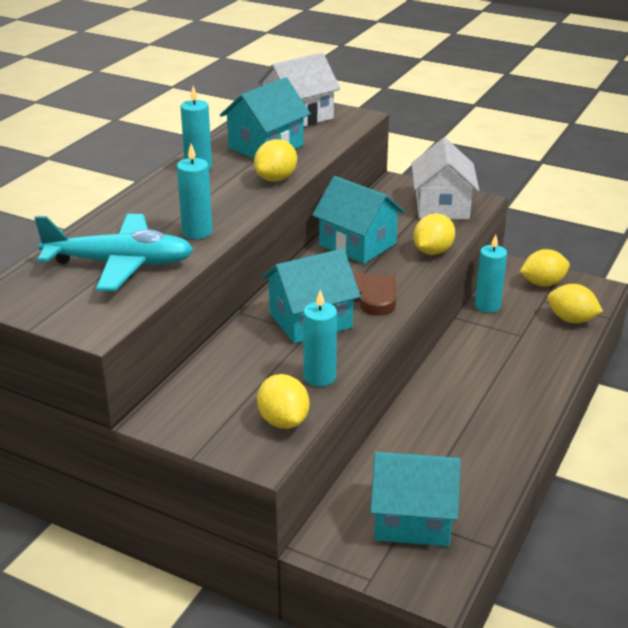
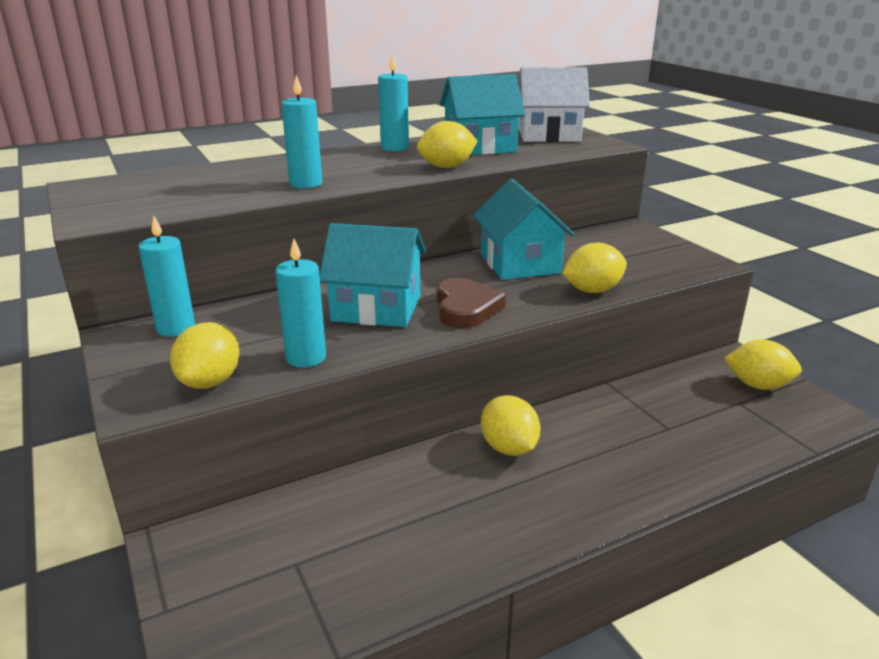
camera: 35 degrees right, 5 degrees down
(120, 264) = (204, 188): turquoise plane -> none
(412, 519) = (295, 567): turquoise house -> none
(442, 206) = (659, 257): white house -> none
(487, 306) = (659, 384): turquoise candle -> turquoise candle (176, 328)
(571, 319) = (756, 435): yellow lemon -> yellow lemon (509, 448)

